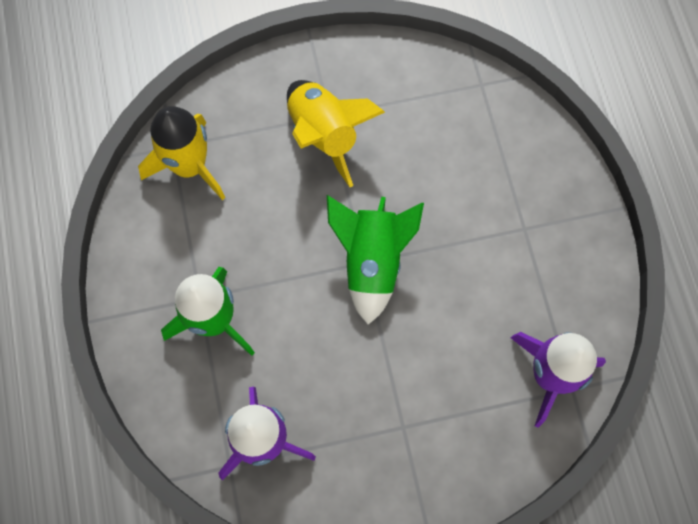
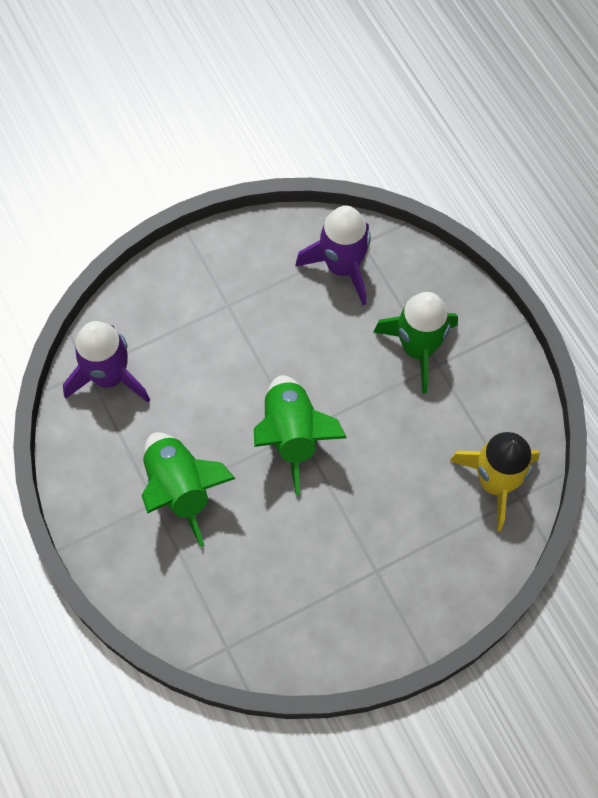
camera: 165 degrees right, 5 degrees down
(324, 135) = (375, 548): yellow rocket -> none
(496, 236) = (180, 488): none -> green rocket

